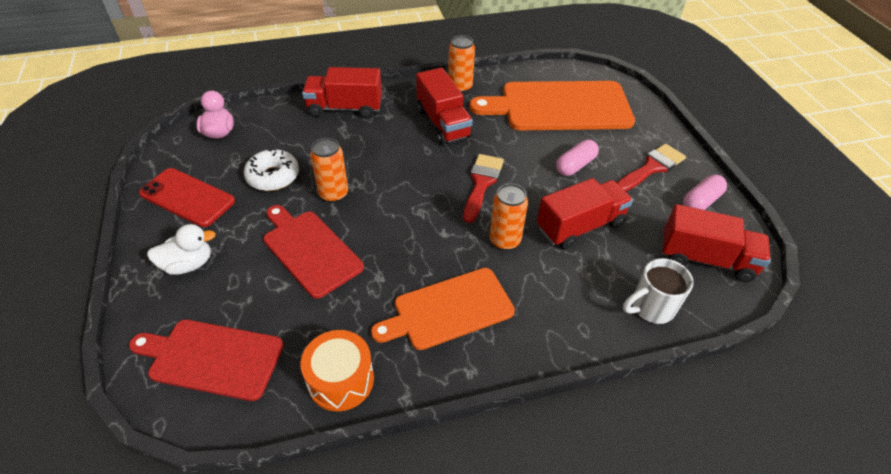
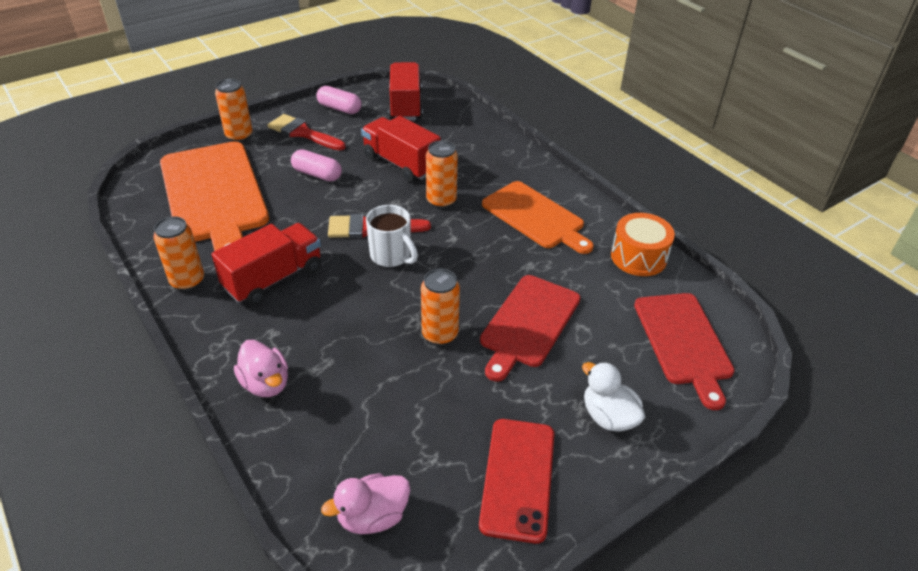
camera: 110 degrees left, 5 degrees down
(273, 176) = (437, 403): white donut -> none
(345, 108) = (266, 383): red truck -> pink duck
(651, 128) = (239, 136): none -> orange can
(651, 308) = (469, 126): white mug -> white mug (392, 256)

